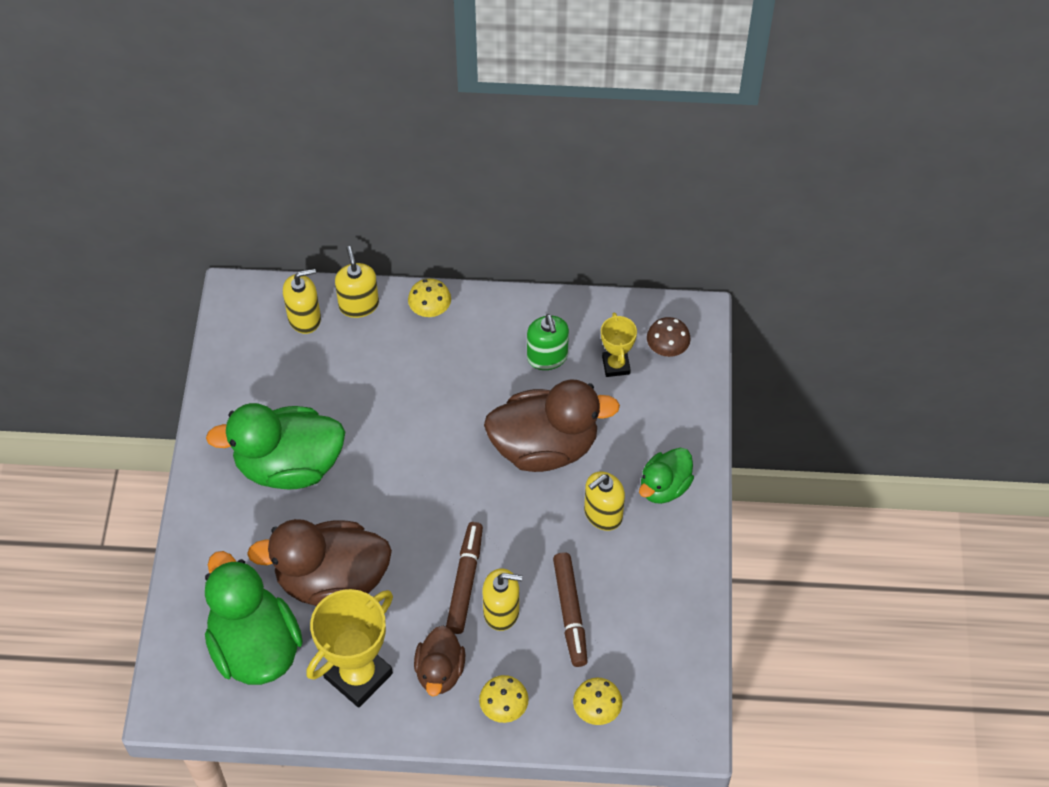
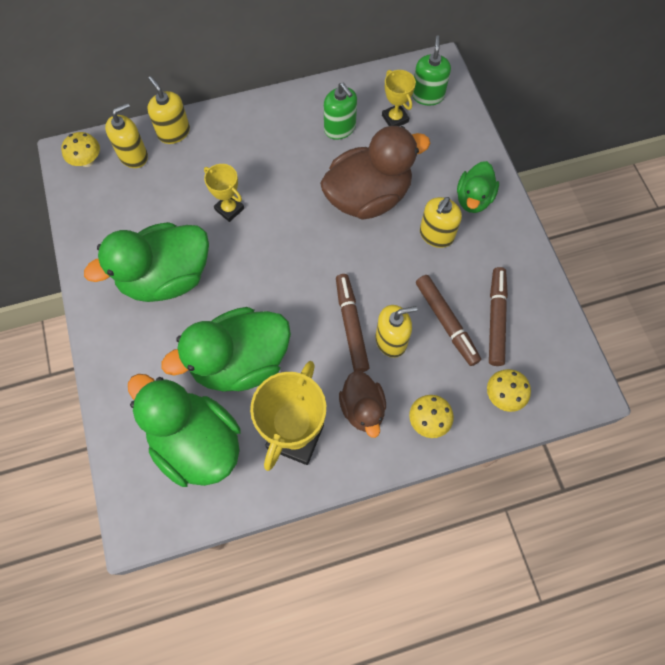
camera: 20 degrees left, 10 degrees up
(332, 580) = (240, 362): brown duck -> green duck
(385, 411) = (229, 209): none -> yellow trophy
(430, 310) = (233, 120): yellow mushroom -> yellow mushroom (87, 161)
(627, 627) = (496, 319): none -> brown marker
(667, 349) = (427, 95): brown mushroom -> green soap dispenser

